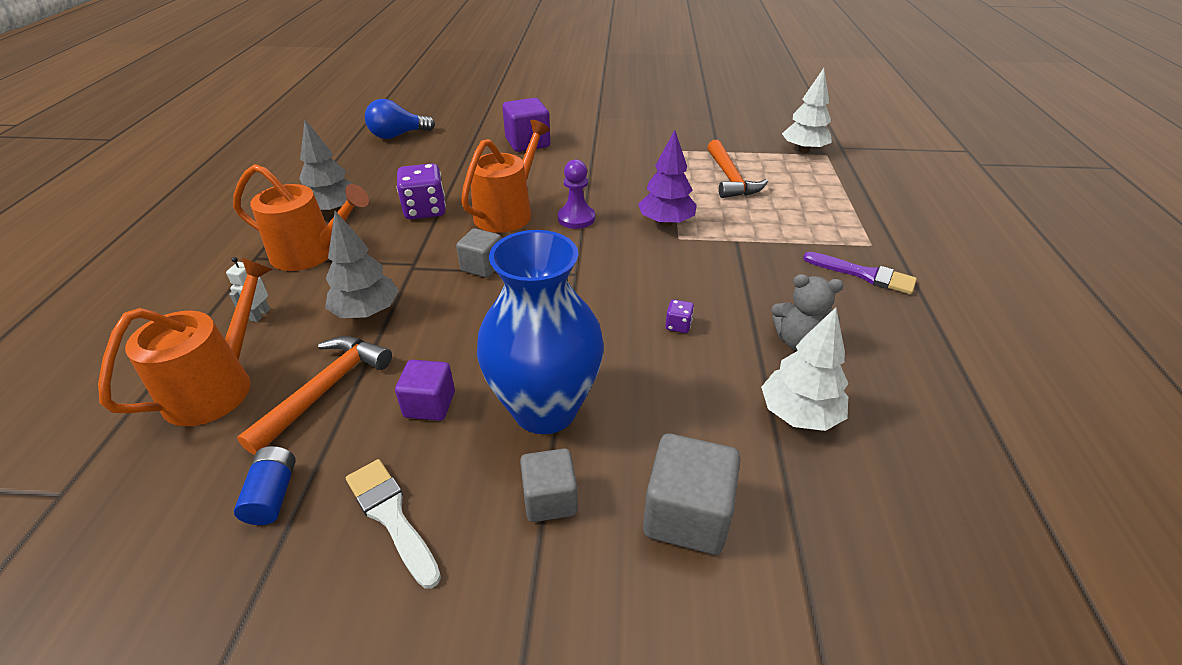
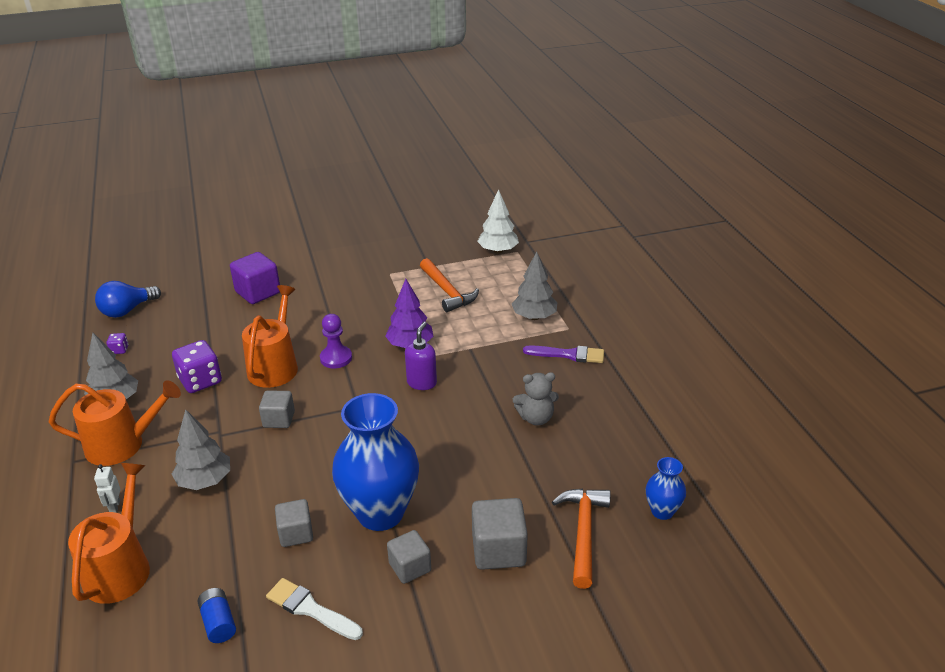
camera: 20 degrees left, 5 degrees down
(325, 389) = (210, 546): orange hammer -> orange hammer (583, 532)
(429, 404) = (296, 533): purple cube -> grey cube
(663, 265) = (422, 383): none -> purple soap dispenser
(678, 325) = (450, 428): purple dice -> purple dice (119, 350)
(799, 414) = (549, 468): white tree -> none
(829, 223) = (534, 317): none -> grey tree
(971, 535) = (662, 511): none -> blue vase

